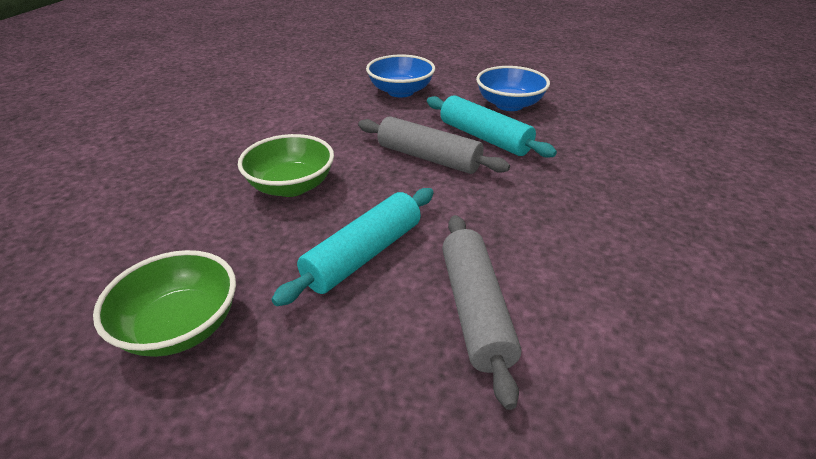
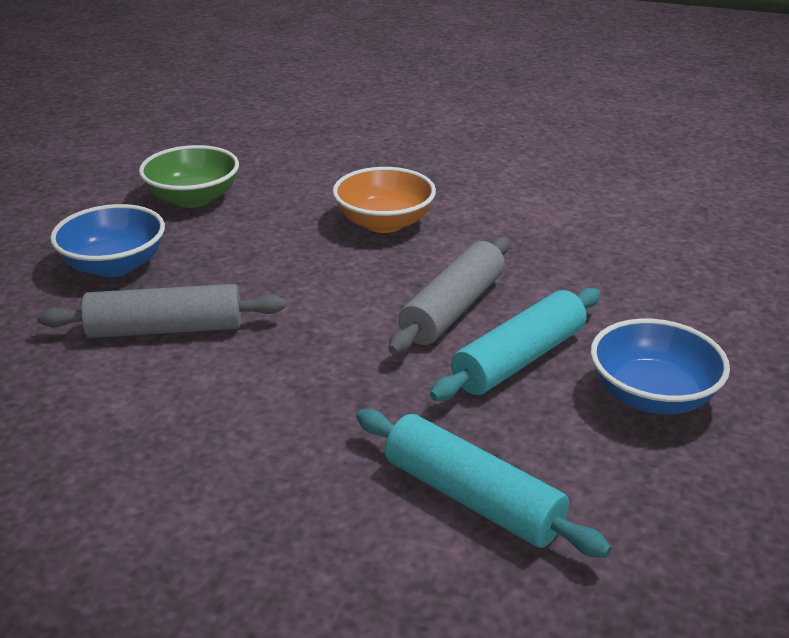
camera: 90 degrees right, 5 degrees down
(291, 186) = (384, 223): green bowl -> orange bowl
(364, 255) = (260, 269): turquoise rolling pin -> turquoise rolling pin (472, 498)
(400, 91) = (664, 287): blue bowl -> blue bowl (114, 265)

